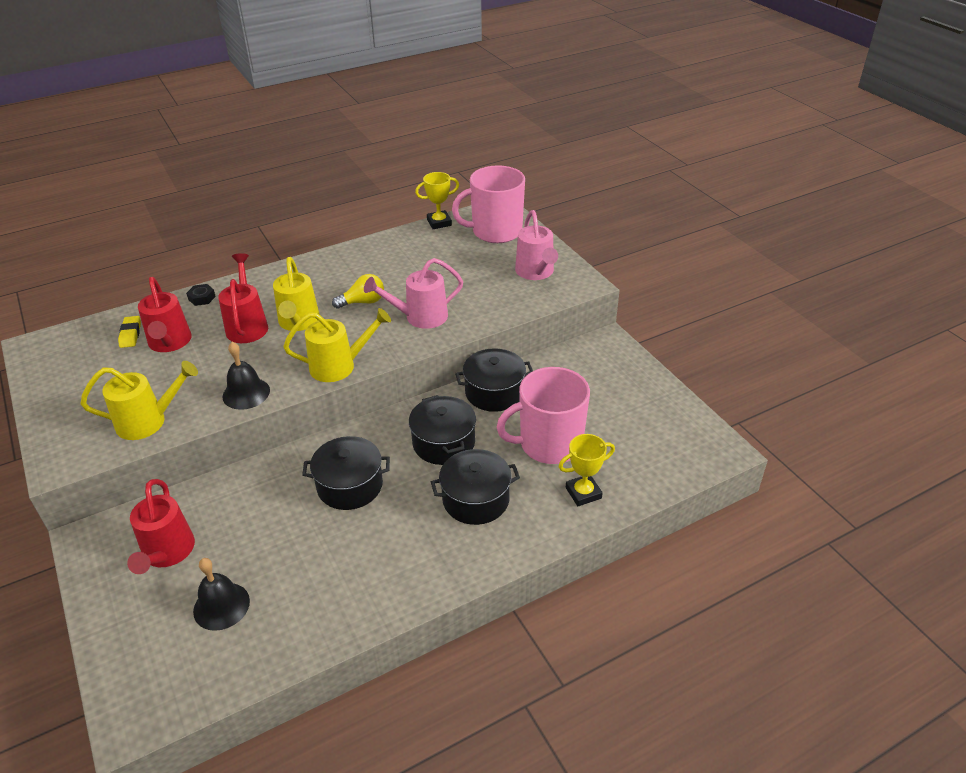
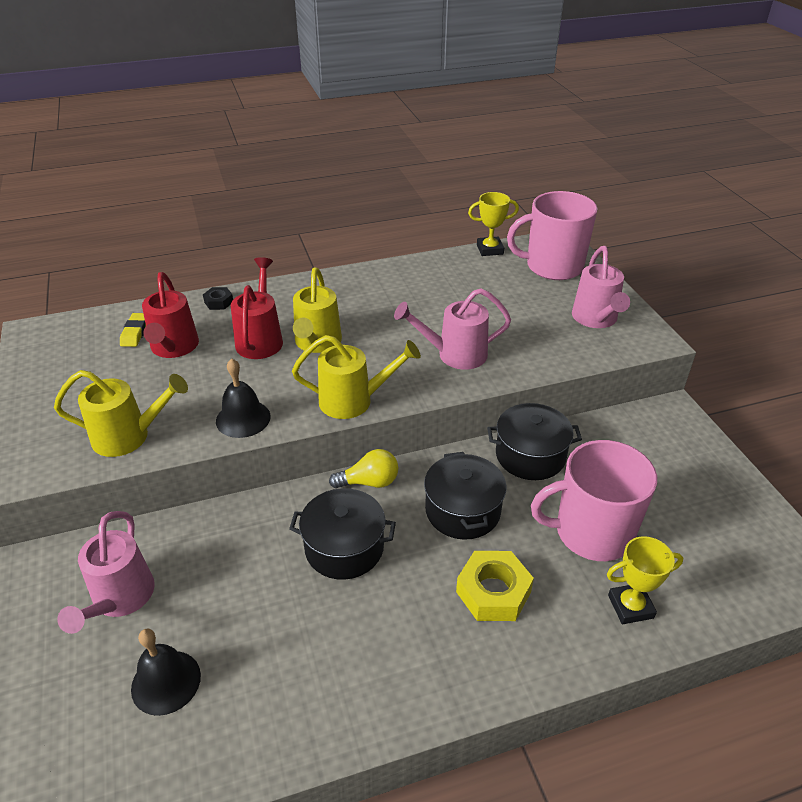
camera: 10 degrees right, 0 degrees up
(167, 554) = (119, 600): red watering can -> pink watering can
(363, 302) = (392, 329): yellow light bulb -> yellow light bulb (369, 482)
(476, 499) = (493, 592): black pot -> yellow nut

